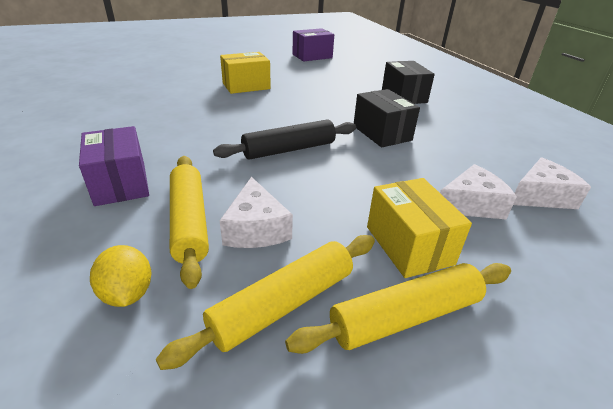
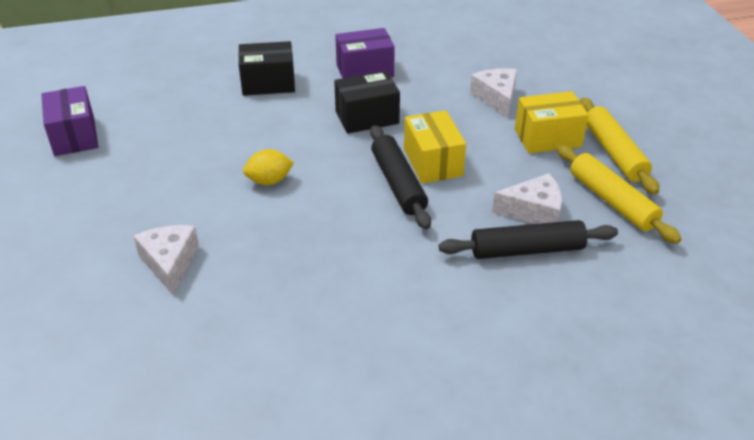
camera: 80 degrees left, 5 degrees up
(120, 183) = (464, 305): purple box -> purple box (365, 70)
(128, 293) = (613, 276): yellow lemon -> yellow lemon (269, 181)
(189, 222) = (527, 250): yellow rolling pin -> black rolling pin
(246, 86) = (194, 211): yellow box -> yellow box (432, 162)
(541, 196) = (484, 63): white cheese -> white cheese (170, 263)

